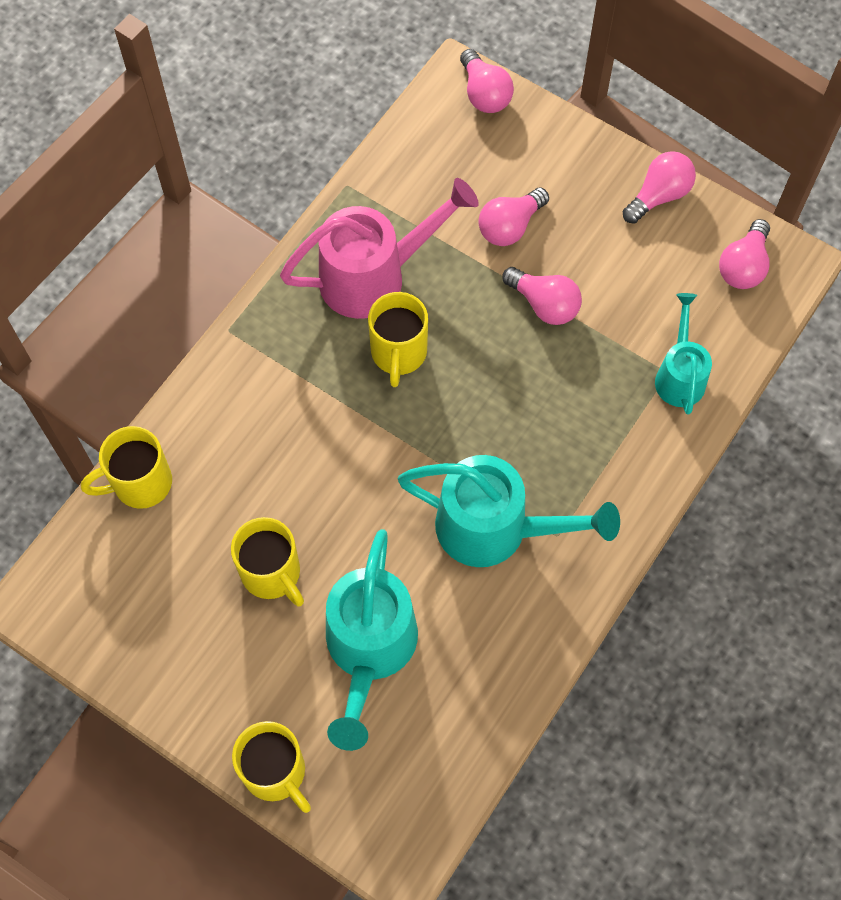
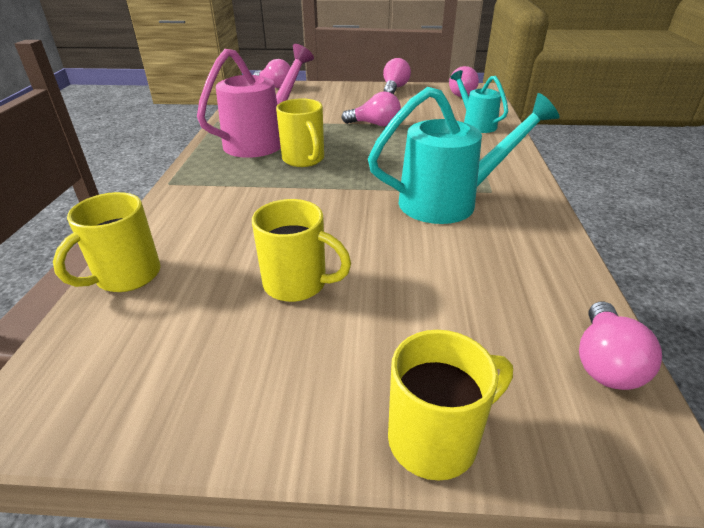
camera: 30 degrees left, 30 degrees down
(276, 772) = (436, 438): yellow mug -> yellow mug turned 45 degrees counterclockwise
(369, 650) = (430, 296): turquoise watering can -> none
(510, 227) = (328, 110): pink light bulb -> pink light bulb (605, 362)

